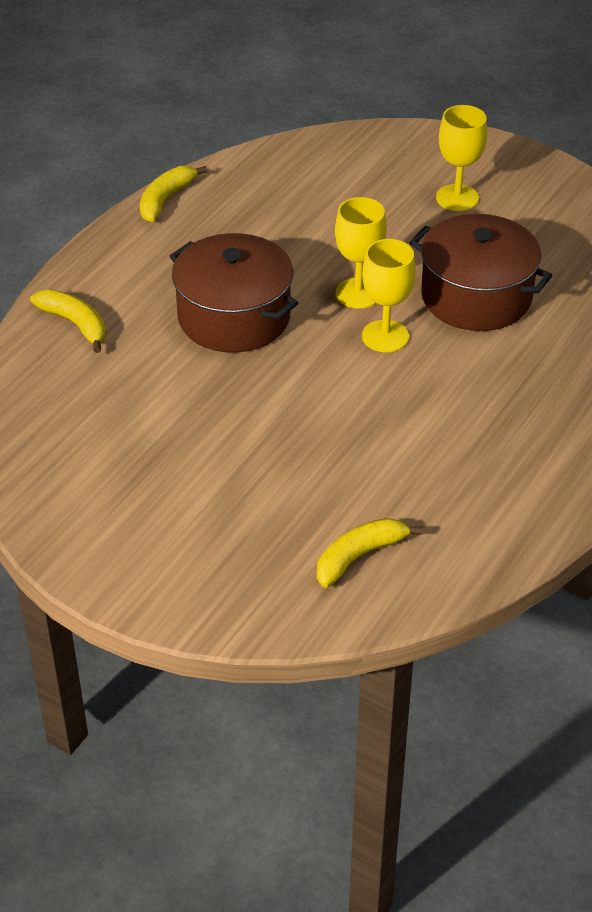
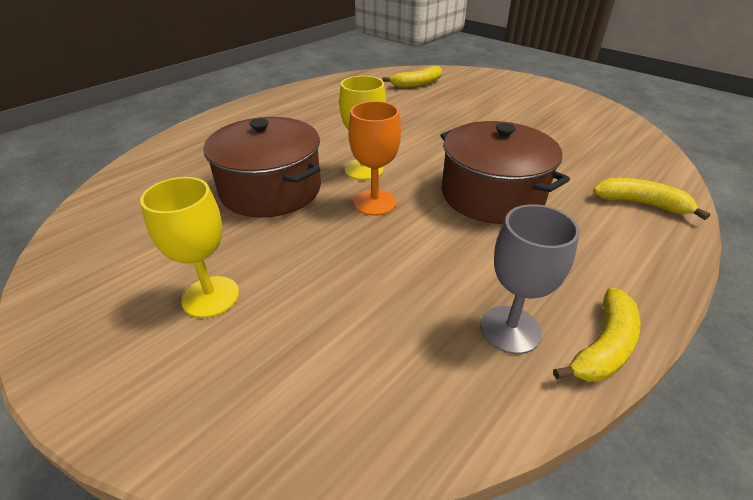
camera: 170 degrees left, 5 degrees down
(75, 324) = (641, 204): yellow banana -> yellow banana turned 150 degrees clockwise
(229, 202) = (510, 329): none -> grey goblet
(358, 293) = (374, 202): yellow goblet -> orange goblet

